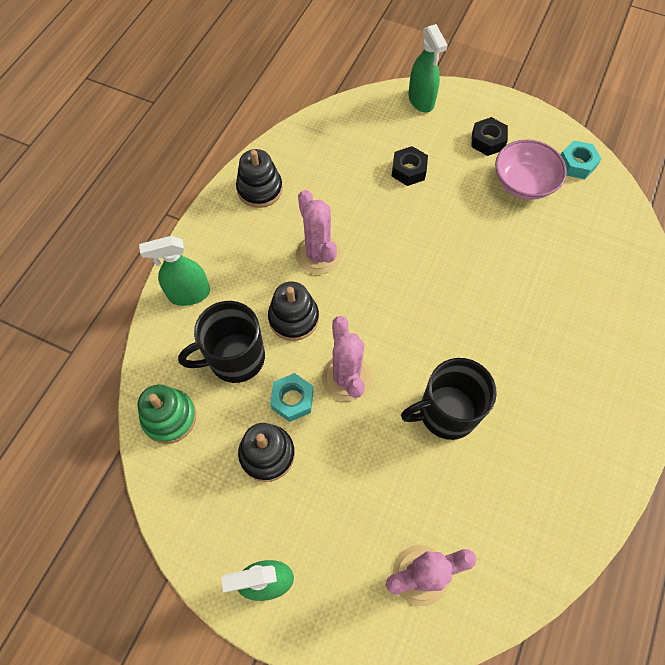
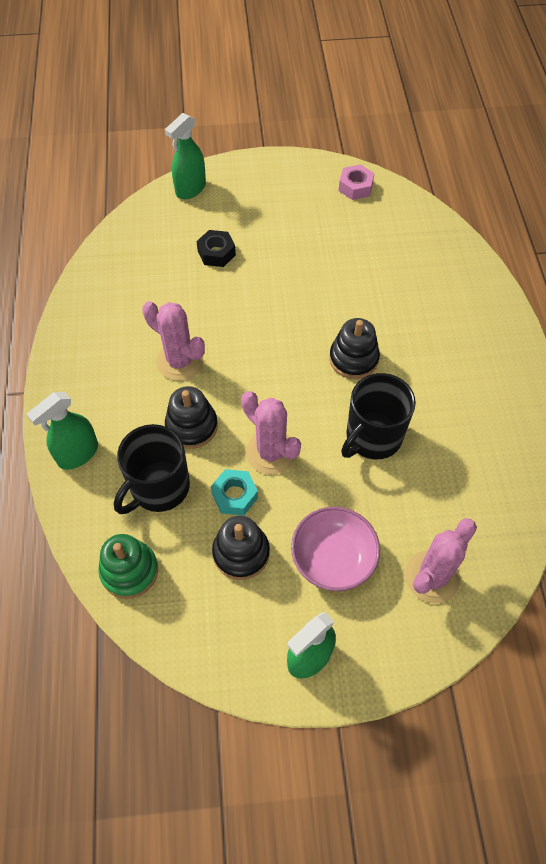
camera: 30 degrees left, 5 degrees down
(260, 189) = (87, 330): black stacking toy -> black stacking toy (353, 359)
(421, 101) = (190, 189): green spray bottle -> green spray bottle turned 90 degrees clockwise
(487, 141) = (270, 199): black nut -> none
(523, 183) = (321, 221): pink bowl -> pink bowl (333, 558)
(576, 164) = (355, 187): turquoise nut -> pink nut

